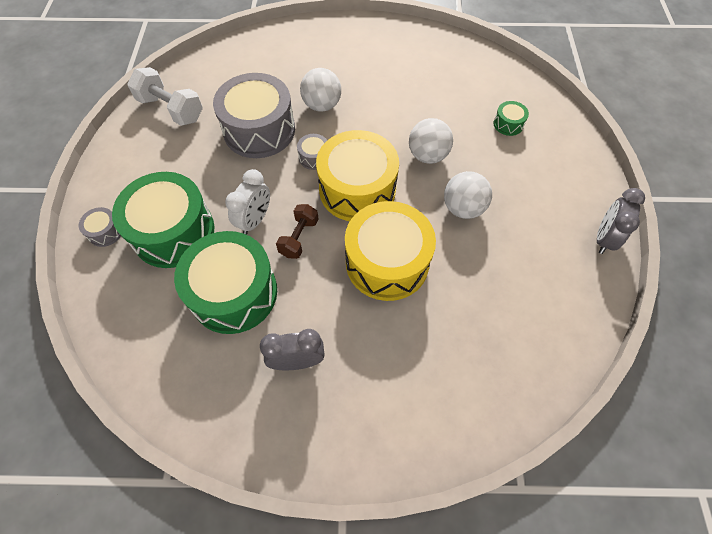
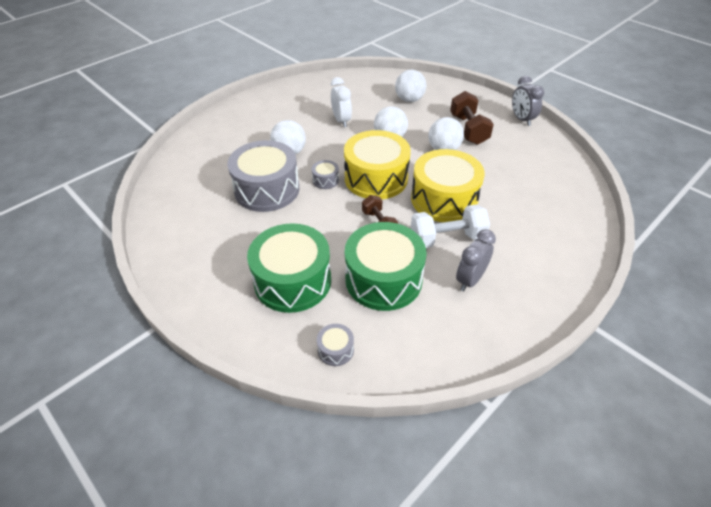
camera: 45 degrees left, 15 degrees down
(105, 232) = (240, 319): grey drum -> grey drum (335, 350)
(171, 109) = (179, 219): white dumbbell -> white dumbbell (447, 238)
(255, 220) = (338, 235): white clock -> white clock (341, 121)
(508, 124) = (409, 100): green drum -> white ball
(522, 205) = (468, 129): none -> brown dumbbell

